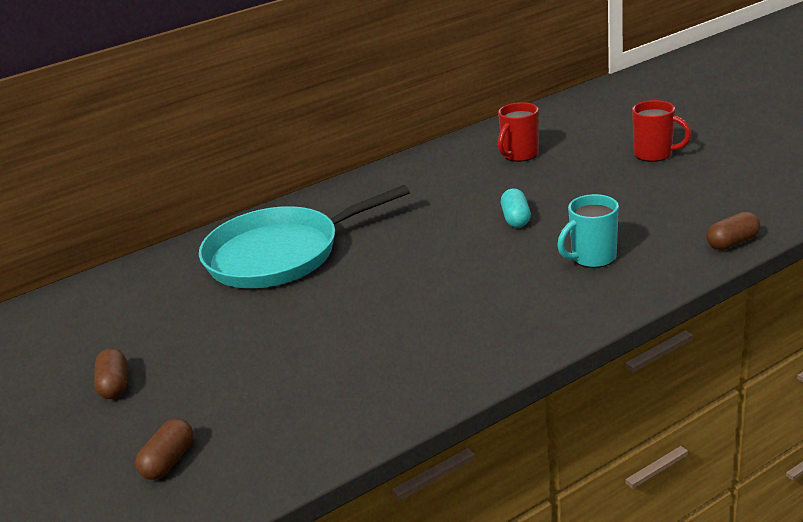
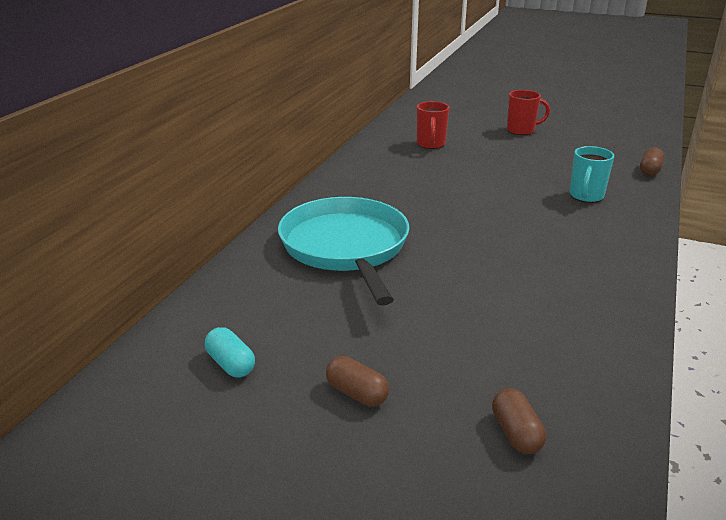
camera: 40 degrees left, 0 degrees up
(280, 254) = (346, 247): turquoise pan -> turquoise pan turned 135 degrees clockwise
(516, 219) = (495, 183): turquoise capsule -> turquoise capsule (231, 364)

